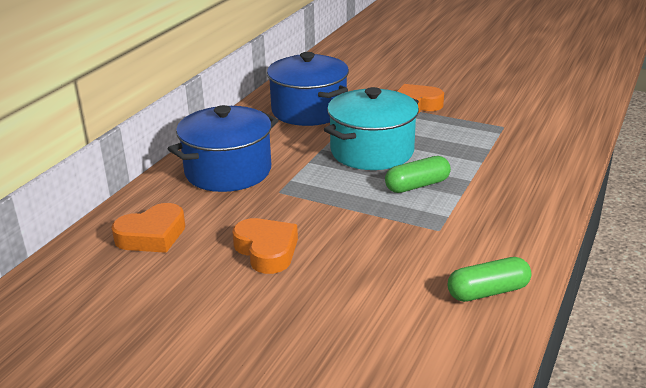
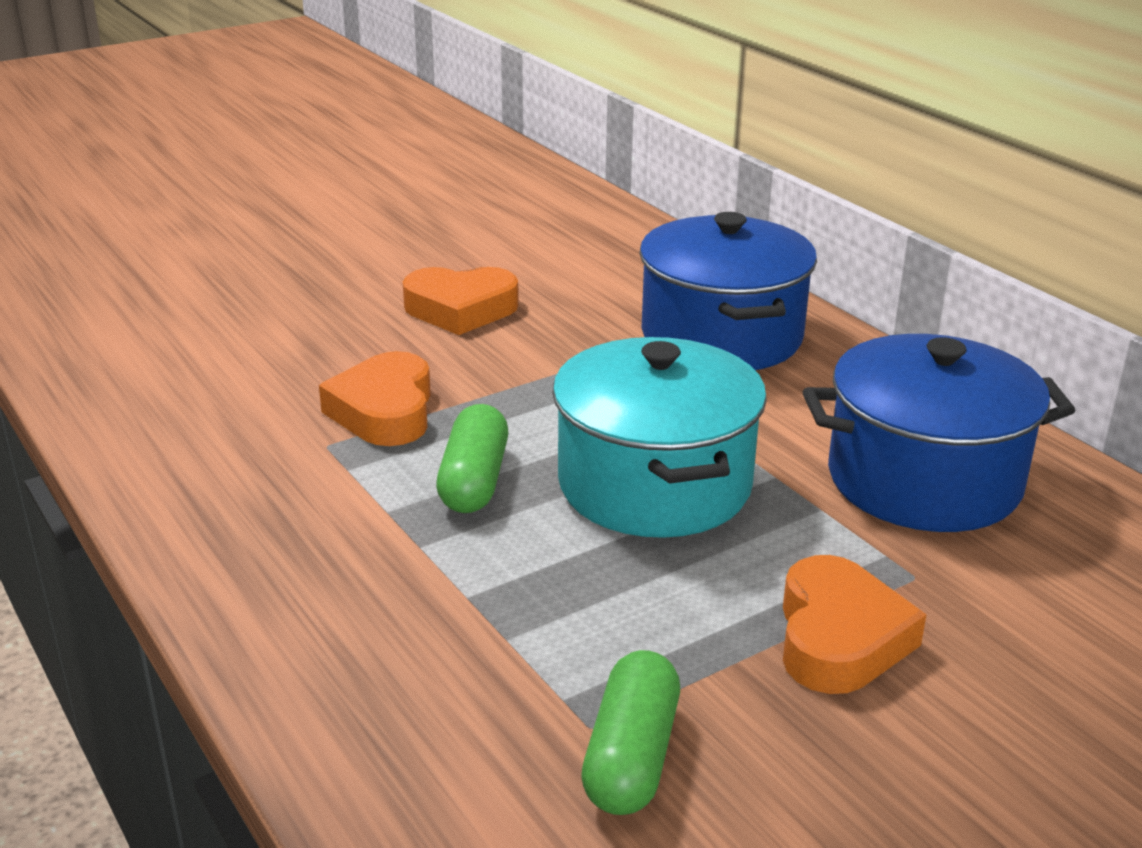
camera: 120 degrees right, 0 degrees up
(152, 235) = (592, 255): orange heart -> orange heart (384, 411)
(488, 292) = (149, 419): green capsule -> green capsule (631, 756)

